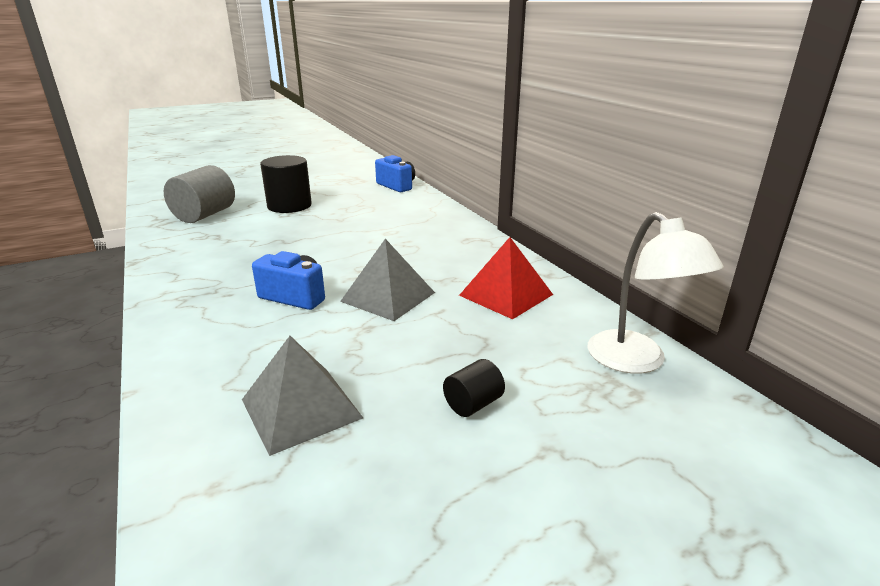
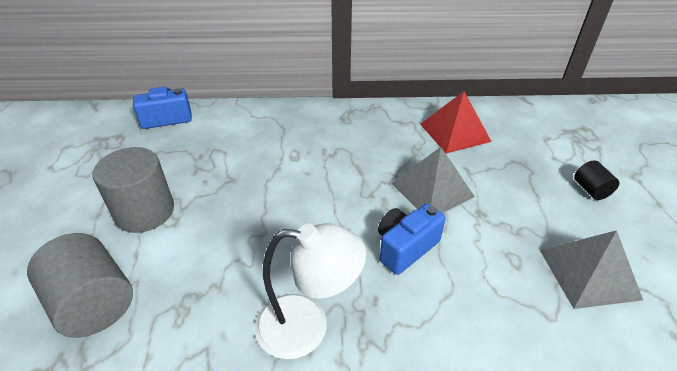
camera: 65 degrees left, 15 degrees up
(289, 206) = (145, 211): black cylinder -> grey cylinder
(636, 361) = (554, 116): white lamp -> white lamp (307, 326)

